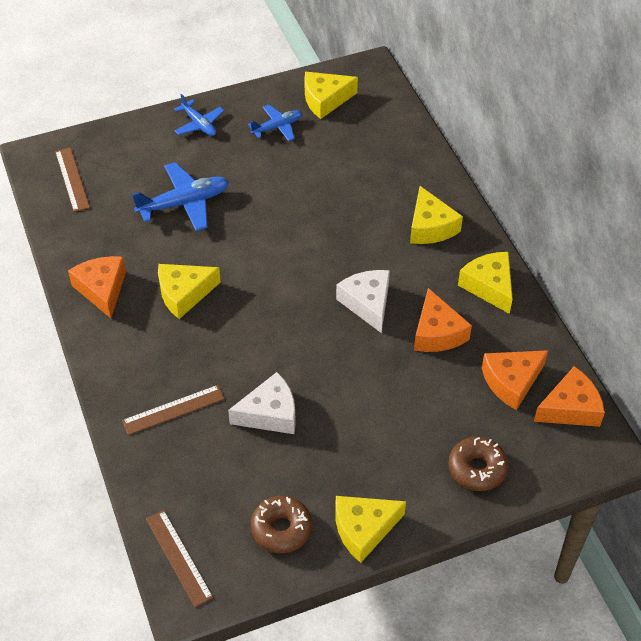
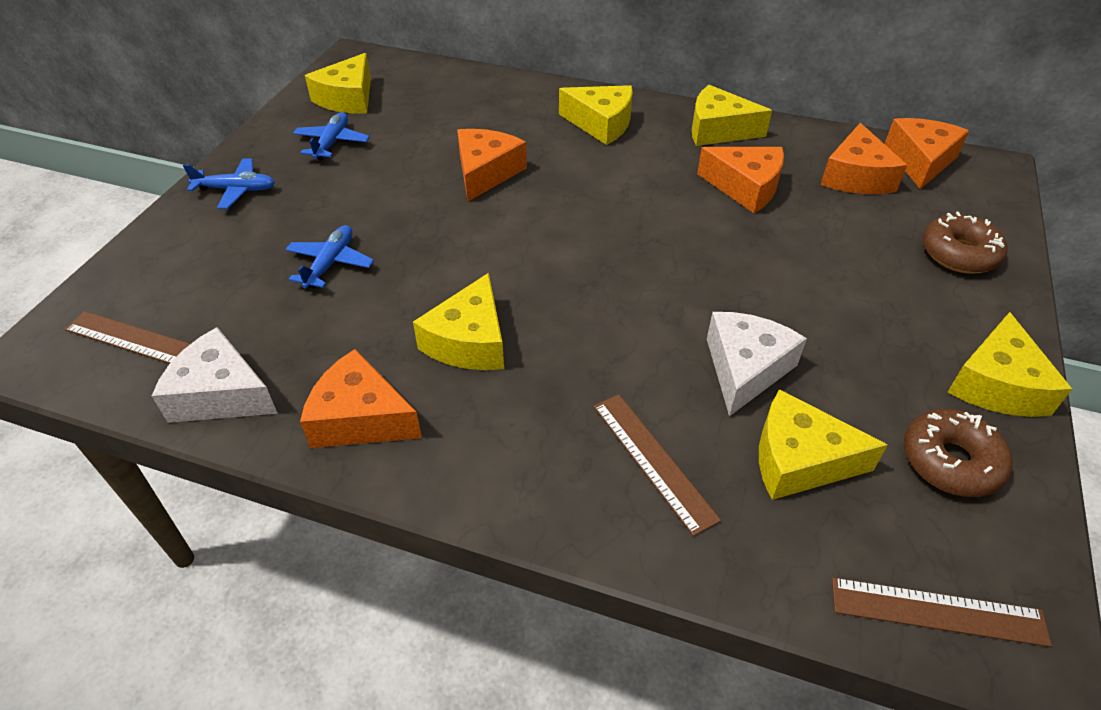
camera: 50 degrees left, 5 degrees down
(173, 409) = (653, 461): brown ruler -> brown ruler turned 45 degrees counterclockwise
(184, 203) = (330, 263): blue plane -> blue plane, size x0.61
(225, 466) = (799, 460): none -> yellow cheese
(322, 209) = (486, 172): none -> orange cheese
(367, 303) = (655, 210): white cheese -> white cheese (221, 394)

